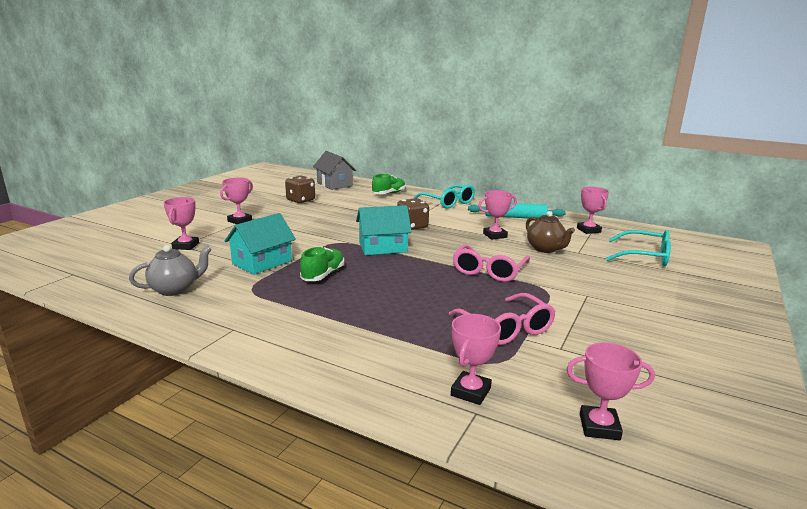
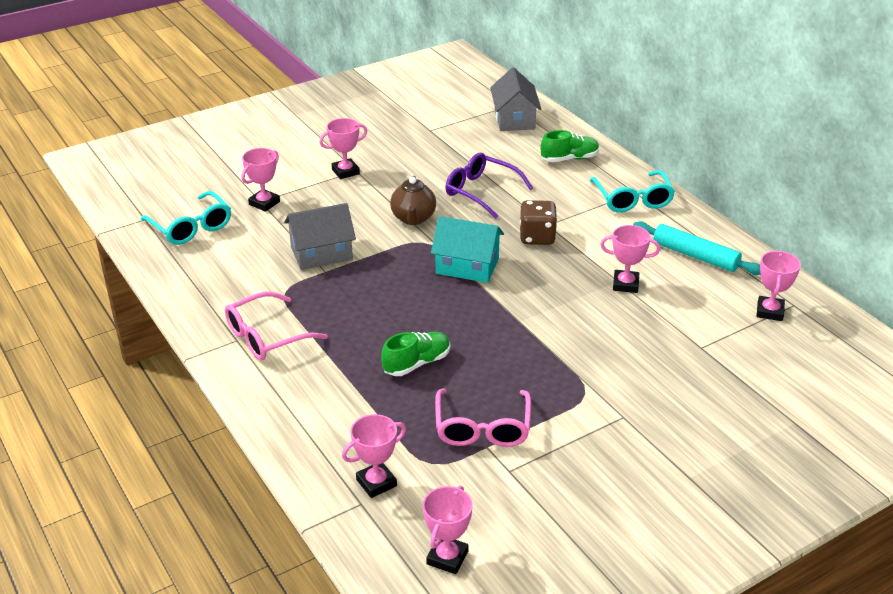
camera: 30 degrees right, 15 degrees up
(175, 289) = (218, 270): grey teapot -> none
(262, 262) = (321, 253): turquoise house -> grey house
(300, 200) = (443, 146): brown dice -> none
(323, 275) = (367, 292): green shoe -> green shoe (417, 363)
(350, 214) = (481, 191): none -> purple glasses
(489, 271) = (551, 343): pink glasses -> pink glasses (266, 336)
(545, 249) = (664, 329): brown teapot -> brown teapot (413, 218)
(599, 427) = (447, 557): pink trophy -> pink trophy turned 75 degrees clockwise
(644, 256) = (784, 382): turquoise glasses -> turquoise glasses (191, 227)

